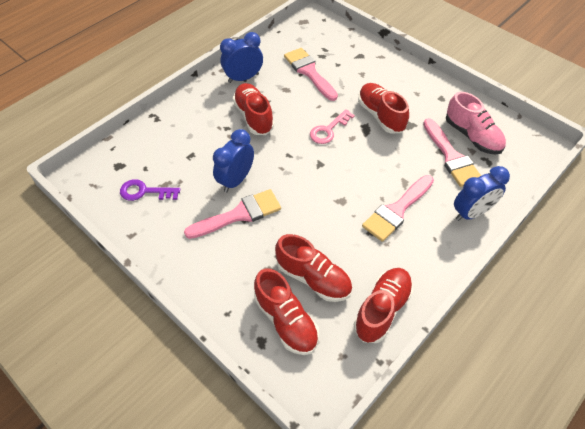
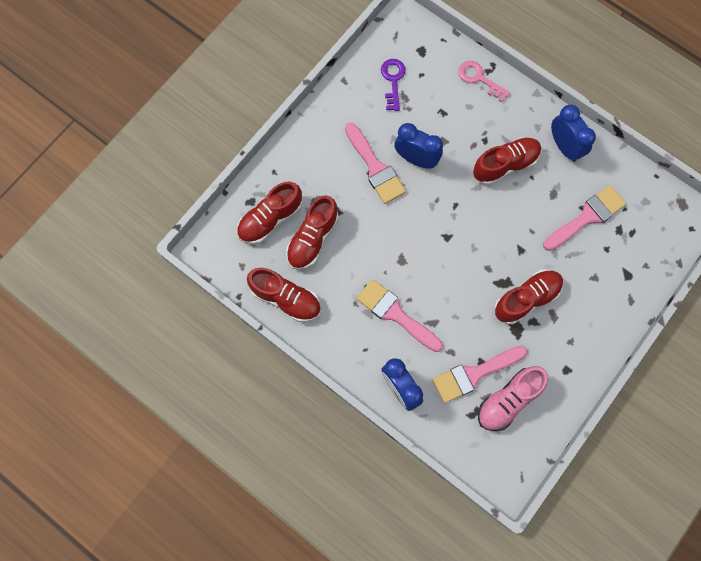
camera: 85 degrees right, 20 degrees up
(329, 130) = (496, 243): pink key -> pink key (479, 79)

